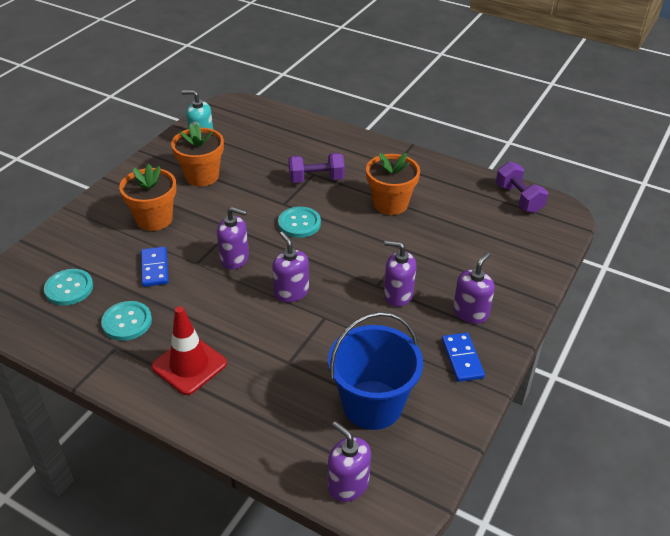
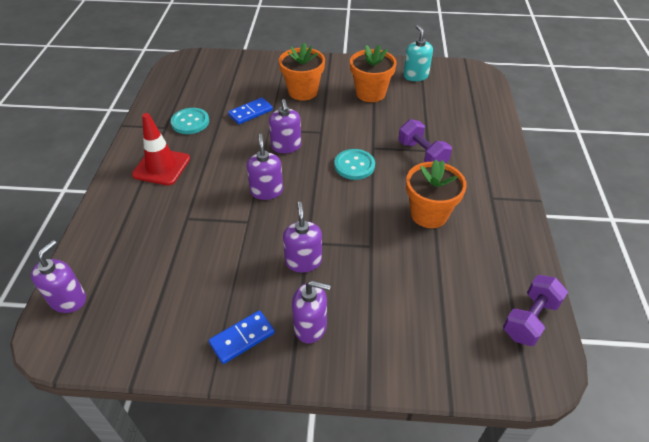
camera: 65 degrees right, 5 degrees up
(69, 288) = (209, 86): turquoise button -> none
(291, 292) = (266, 191): purple soap dispenser -> purple soap dispenser turned 45 degrees counterclockwise
(372, 405) = (159, 287): blue bucket -> none

